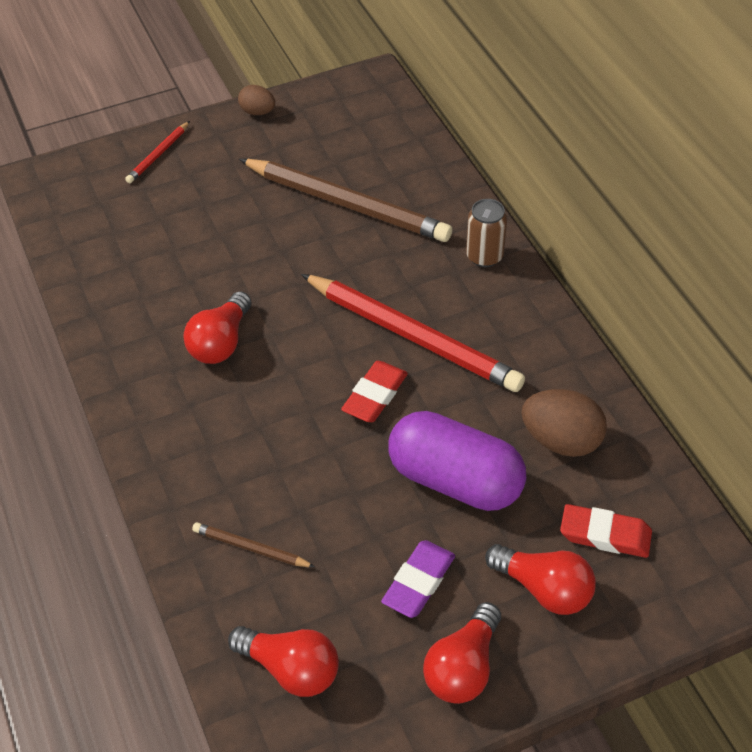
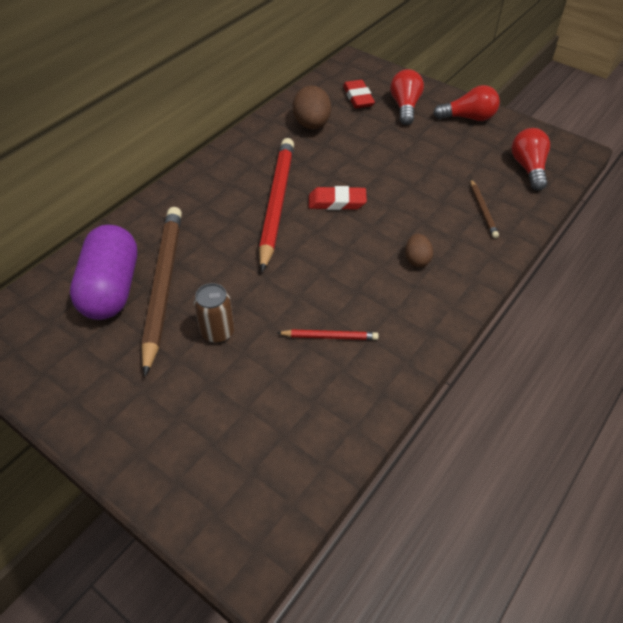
camera: 120 degrees left, 0 degrees up
(158, 155) = (159, 459): red pencil -> red pencil (330, 336)
(221, 342) = (351, 295): red light bulb -> none
(257, 112) = (58, 406): brown egg -> brown egg (417, 259)
(418, 582) = (440, 144): purple eraser -> none
(455, 480) = (369, 152): purple capsule -> purple capsule (111, 288)
(484, 256) = (182, 195): brown can -> brown can (218, 332)

